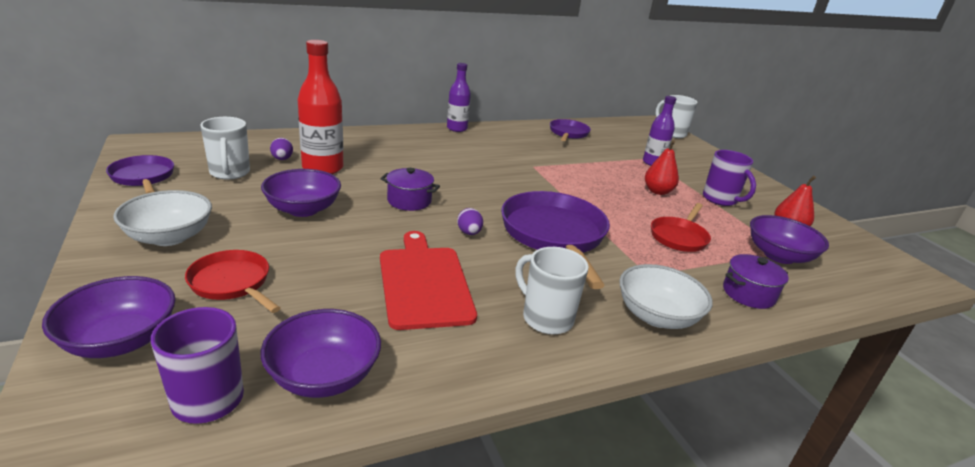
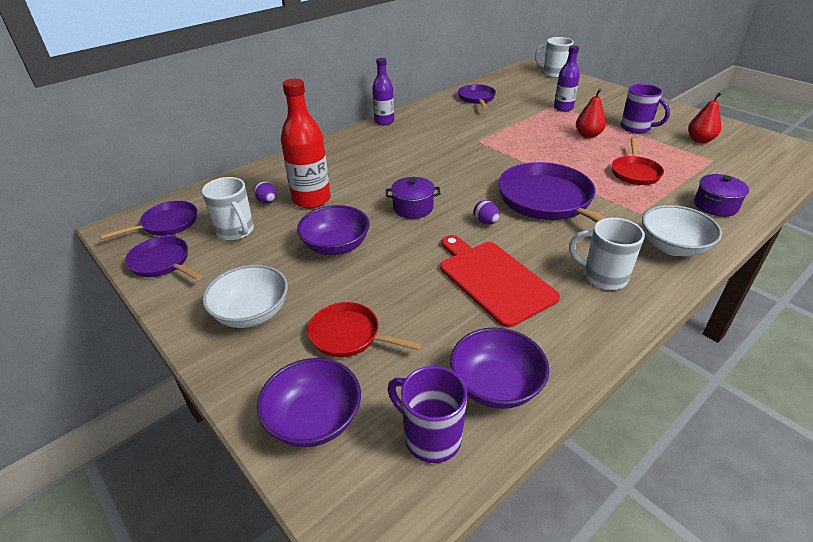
camera: 15 degrees left, 10 degrees up
(180, 151) = (166, 224): none -> purple pan
(779, 256) = (710, 166): purple bowl -> none

